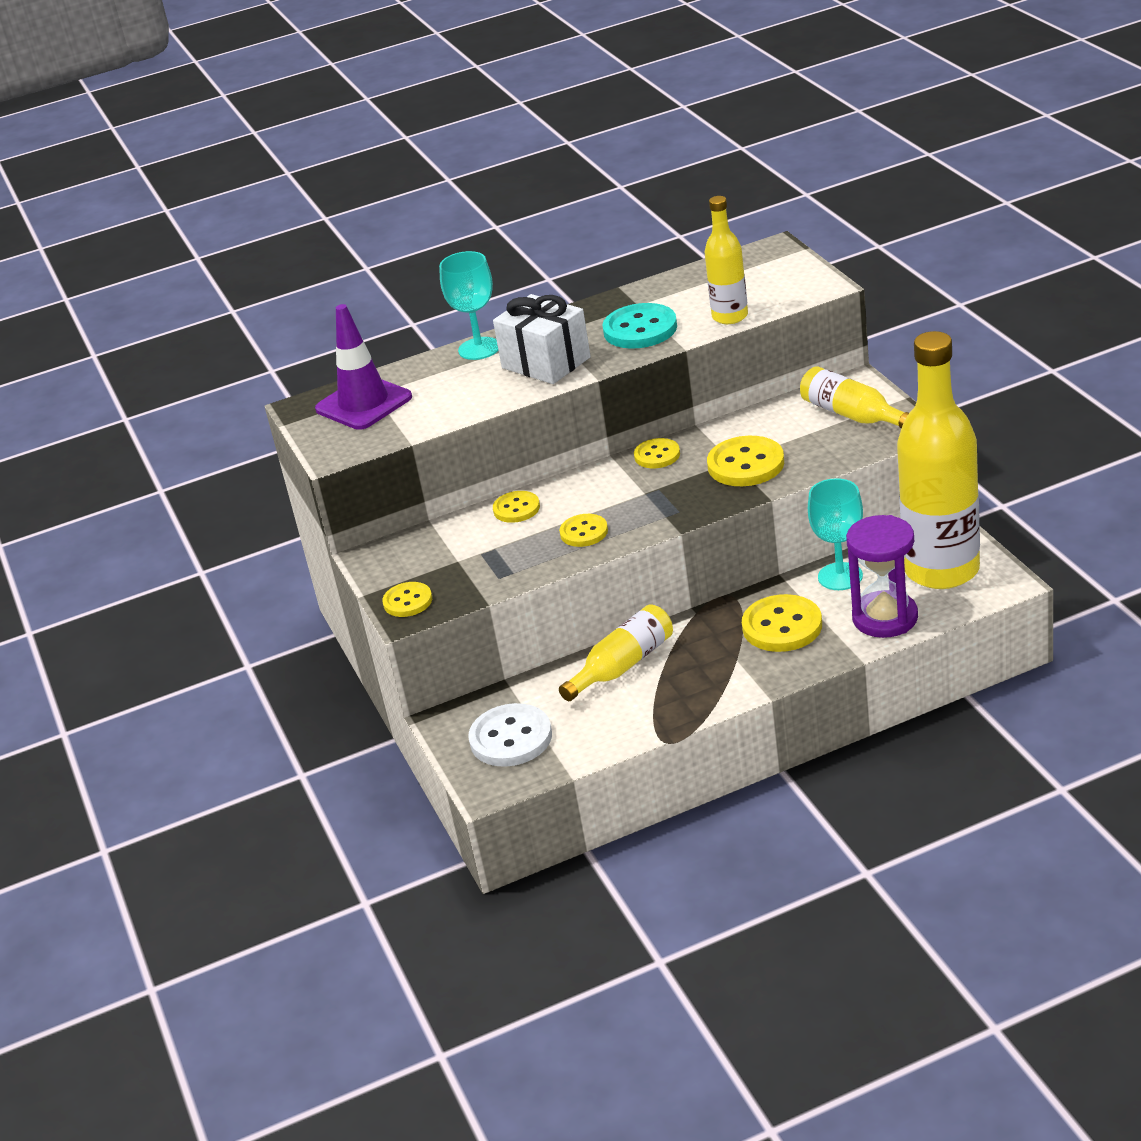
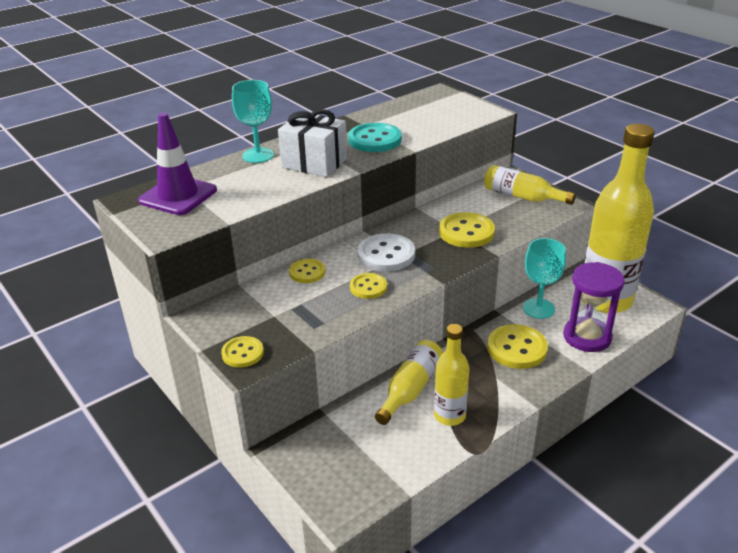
camera: 20 degrees left, 0 degrees up
(511, 738) = (343, 462): white button -> white button (386, 255)
(657, 455) = (398, 229): yellow button -> none
(730, 316) = (435, 130): yellow bottle -> yellow bottle (449, 416)

